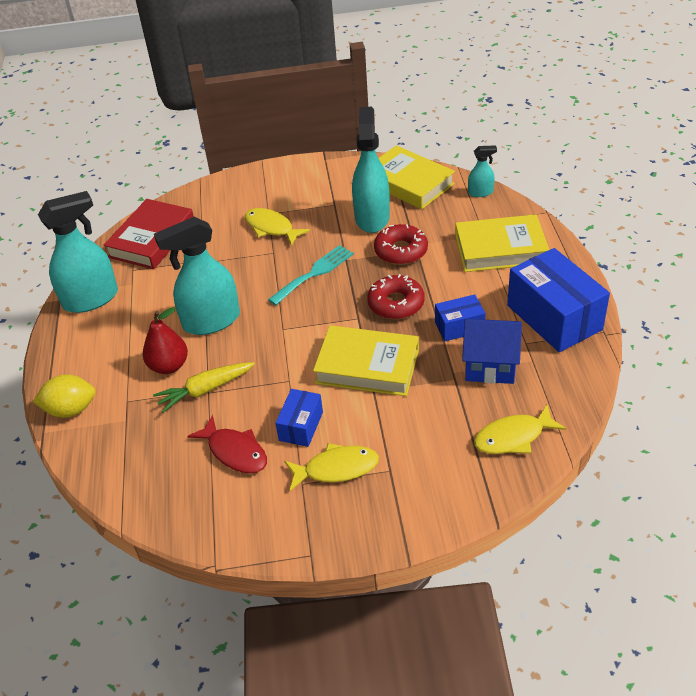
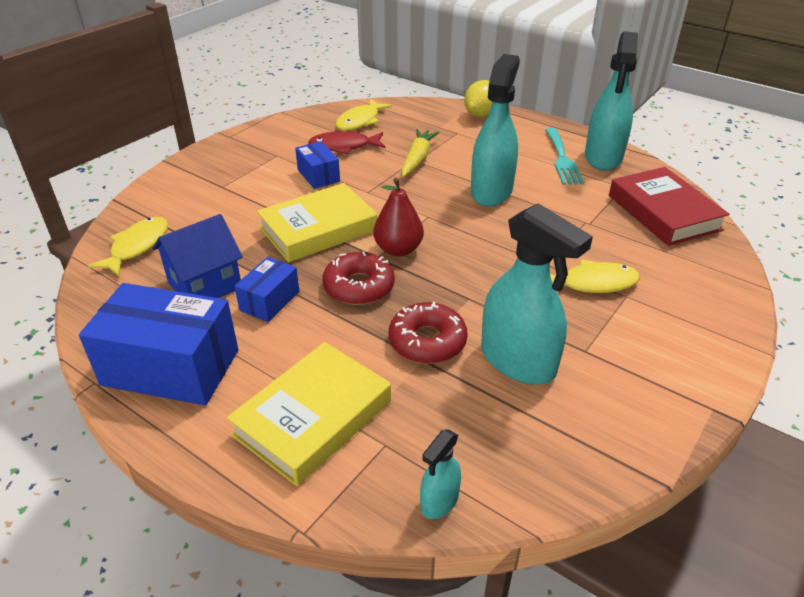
camera: 130 degrees right, 5 degrees down
(169, 366) = (467, 157): red pear -> red pear (398, 249)
(314, 273) = (476, 268): turquoise fork -> turquoise fork (562, 159)
(336, 469) = (262, 170): yellow fish -> yellow fish (360, 121)
(408, 183) = (555, 446): yellow book -> none

